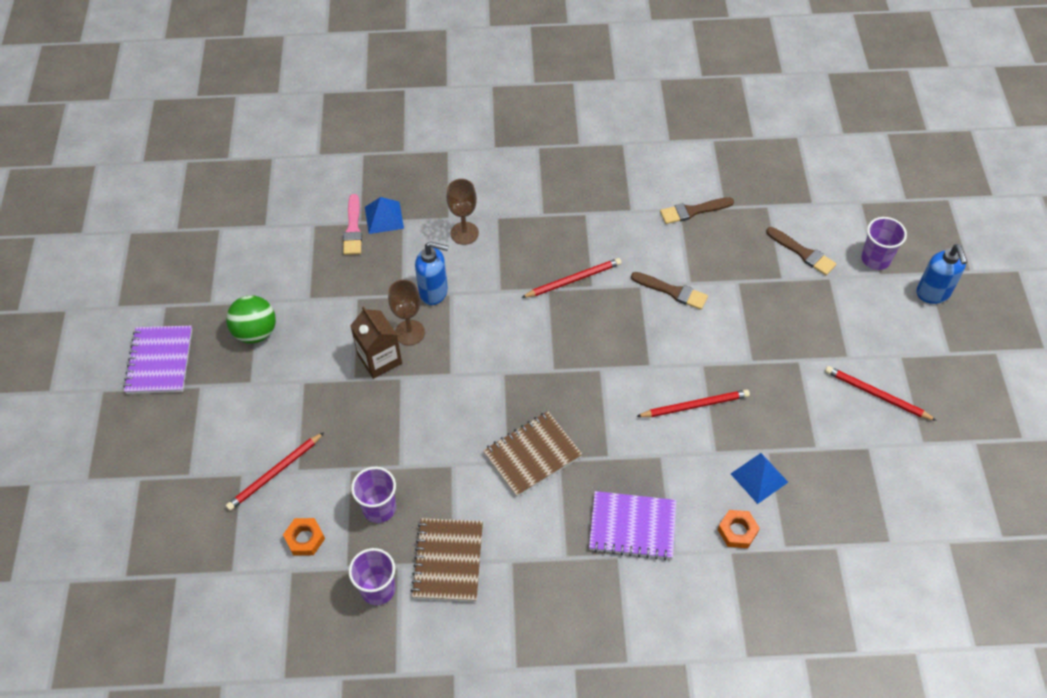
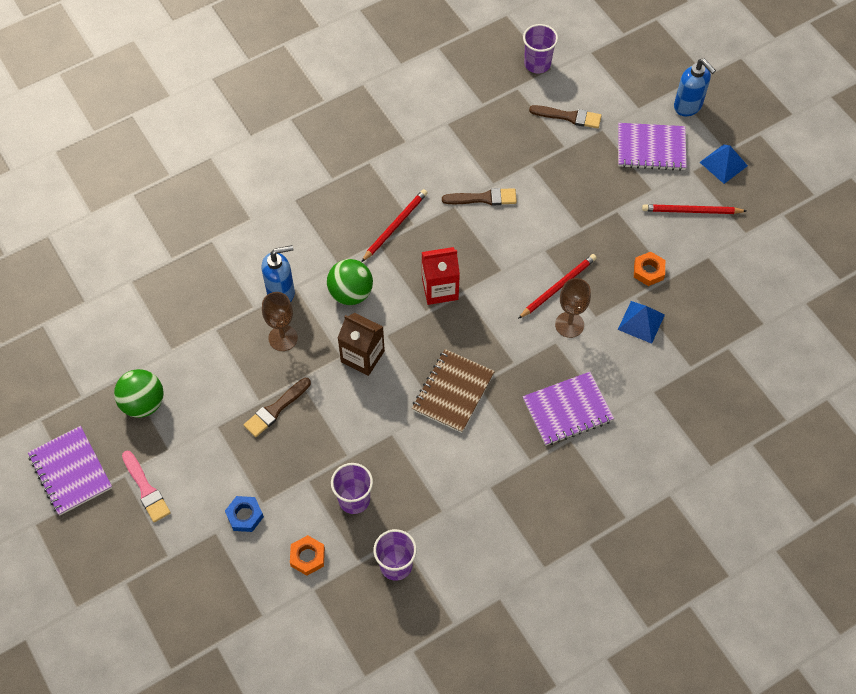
camera: 30 degrees left, 5 degrees up
(275, 473) = (244, 515): red pencil -> blue nut
(353, 228) = (170, 268): pink brush -> pink brush (146, 489)
(380, 359) = (271, 374): brown carton -> brown carton (362, 356)
(384, 217) = (192, 245): blue pyramid -> blue pyramid (723, 164)
(448, 561) = (438, 513): brown notebook -> none
(464, 233) = (274, 227): brown goblet -> brown goblet (569, 324)
(495, 321) = (351, 293): none -> green ball
(579, 355) = (440, 289): none -> red carton
(693, 211) = (459, 119): brown brush -> brown brush (276, 409)
(737, 531) = (649, 373): orange nut -> orange nut (648, 271)
(869, 317) = (651, 148): none -> purple notebook
(875, 259) = (628, 96): purple cup -> purple cup (537, 64)

